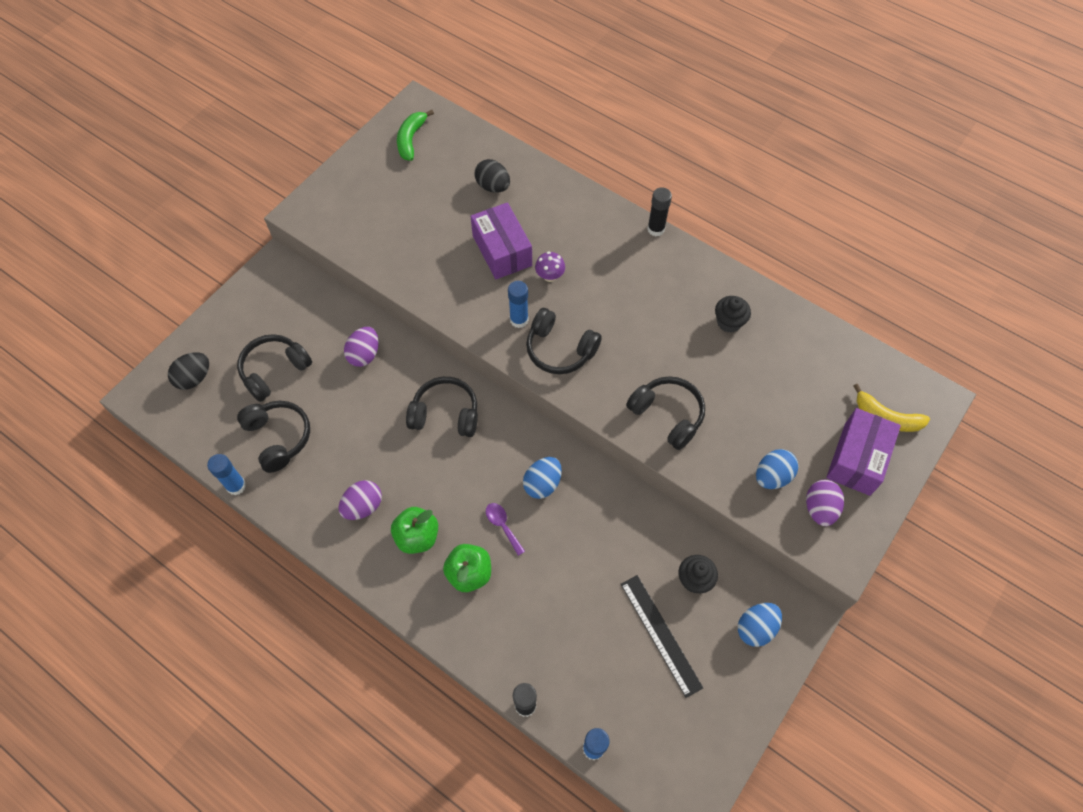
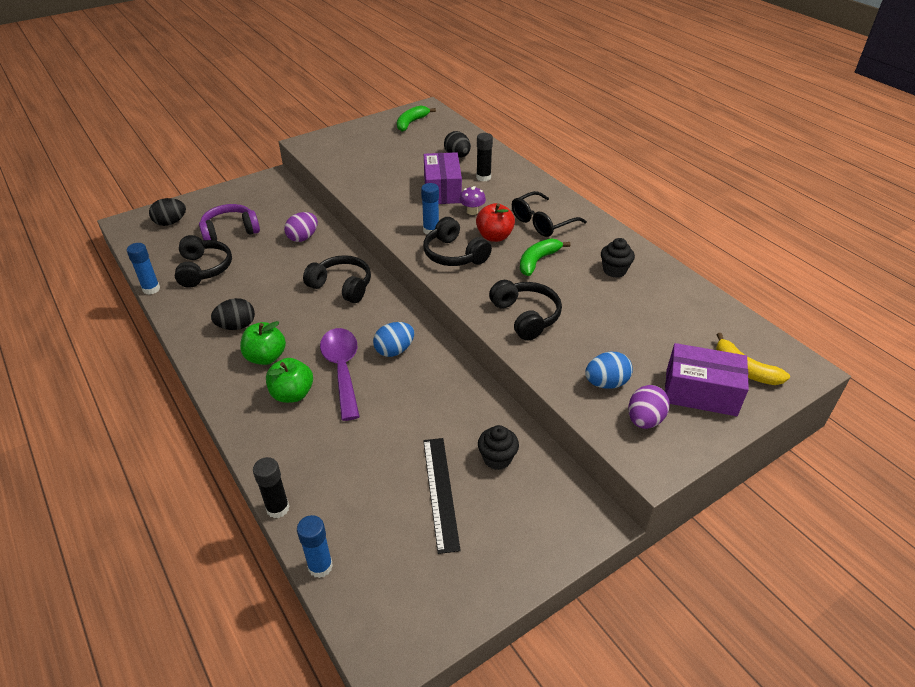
camera: 20 degrees right, 20 degrees down
(274, 370) = (230, 231): black headphones -> purple headphones
(363, 506) = (236, 326): purple egg -> black egg
(502, 526) = (342, 369): purple spoon -> purple spoon, size x2.08
(590, 309) = (494, 236): none -> red apple
(630, 271) = (542, 222): none -> black glasses
(648, 332) = (537, 261): none -> green banana
(656, 229) = (577, 203): black glue stick -> black glue stick (483, 177)
(756, 628) = (541, 517): blue egg -> none
(857, 459) = (700, 392): purple box -> purple box turned 60 degrees clockwise

